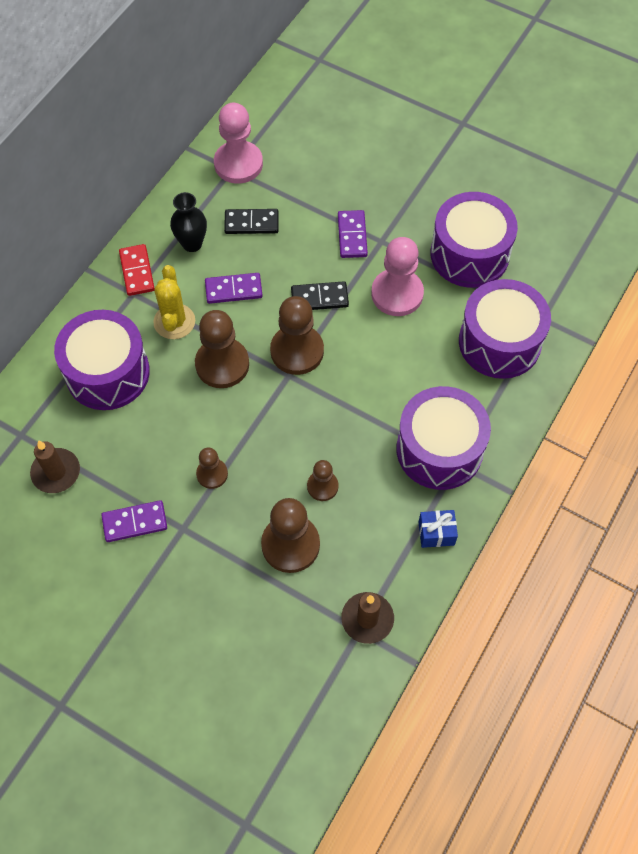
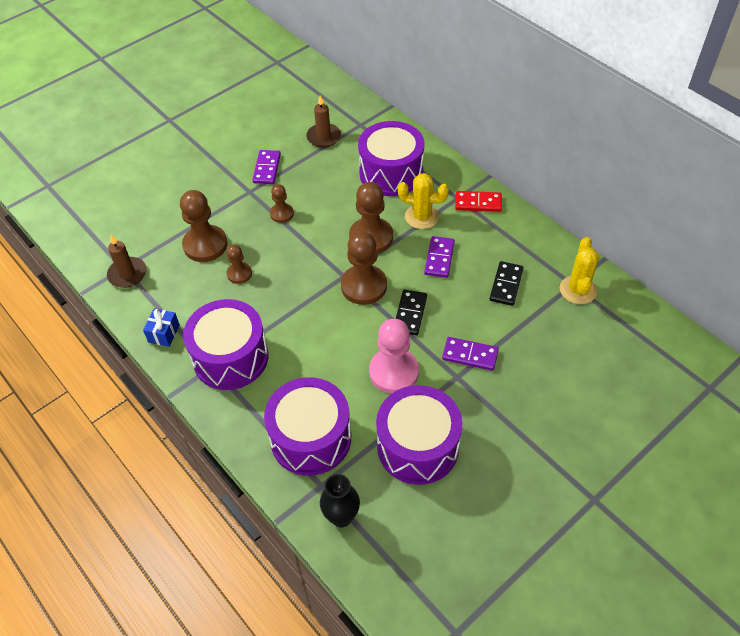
camera: 110 degrees right, 10 degrees down
(192, 244) = (495, 241): black vase -> black vase (341, 517)
(238, 164) = (577, 290): pink pawn -> yellow cactus

